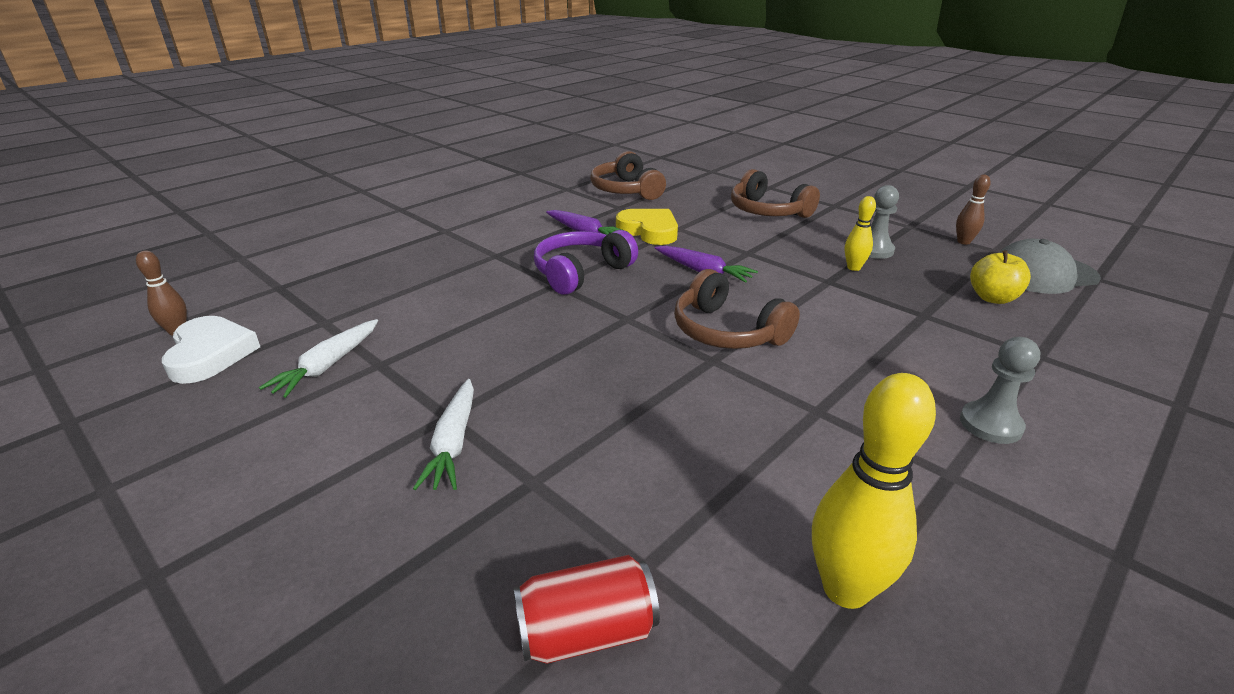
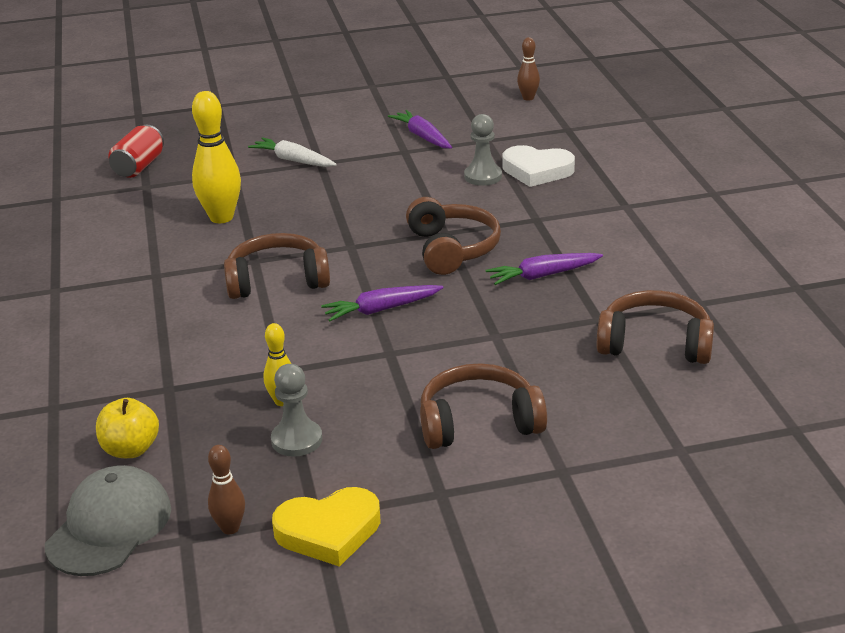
camera: 125 degrees right, 0 degrees up
(210, 354) = (482, 106): white heart -> white heart (537, 170)
(327, 366) = (422, 136): white carrot -> purple carrot
(581, 273) = (451, 249): purple headphones -> brown headphones
(649, 231) = (507, 314): yellow heart -> yellow heart (329, 531)
(845, 589) = (63, 225): yellow bowling pin -> yellow bowling pin (221, 217)
(990, 424) = (52, 329): grey pawn -> grey pawn (483, 176)

